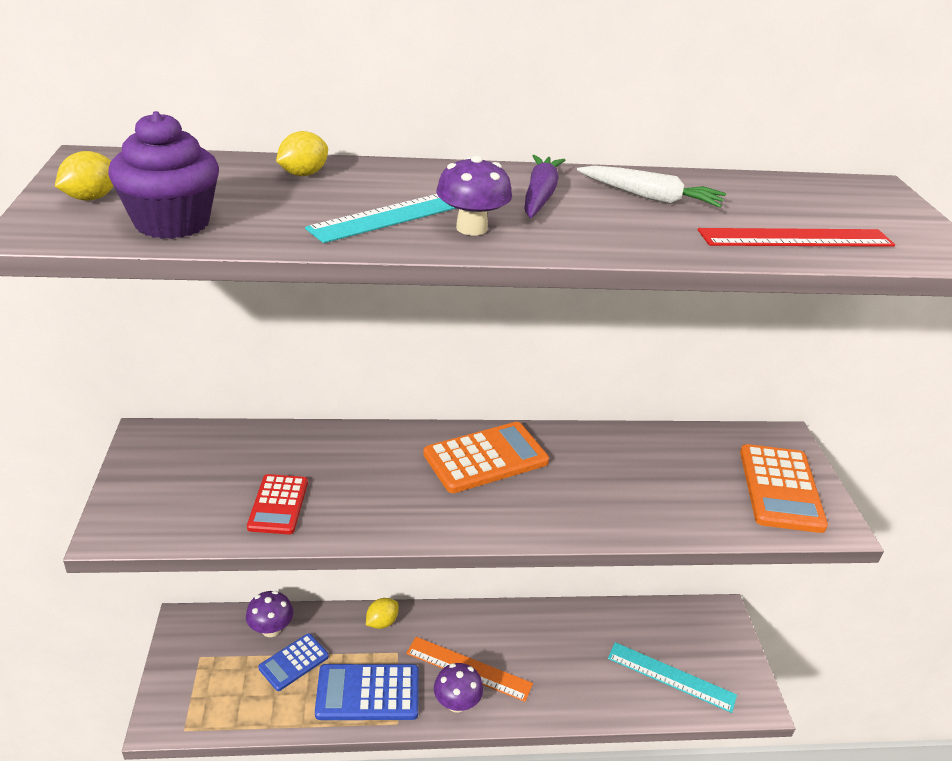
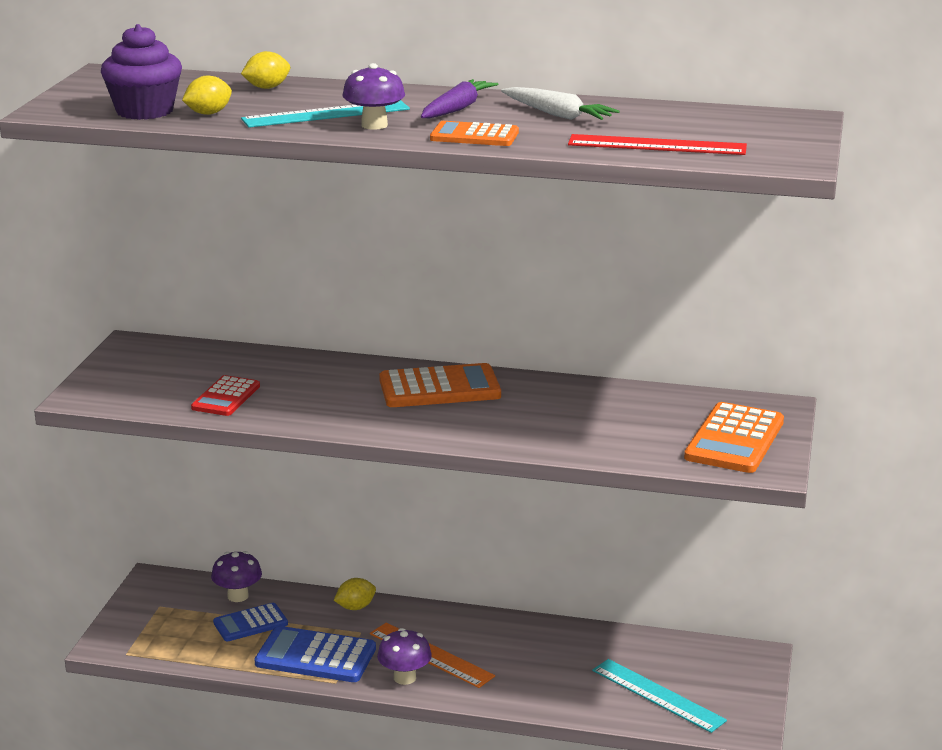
camera: 20 degrees right, 10 degrees down
(91, 198) = (94, 95): yellow lemon -> yellow lemon (208, 113)
(597, 238) = (474, 136): none -> orange calculator

